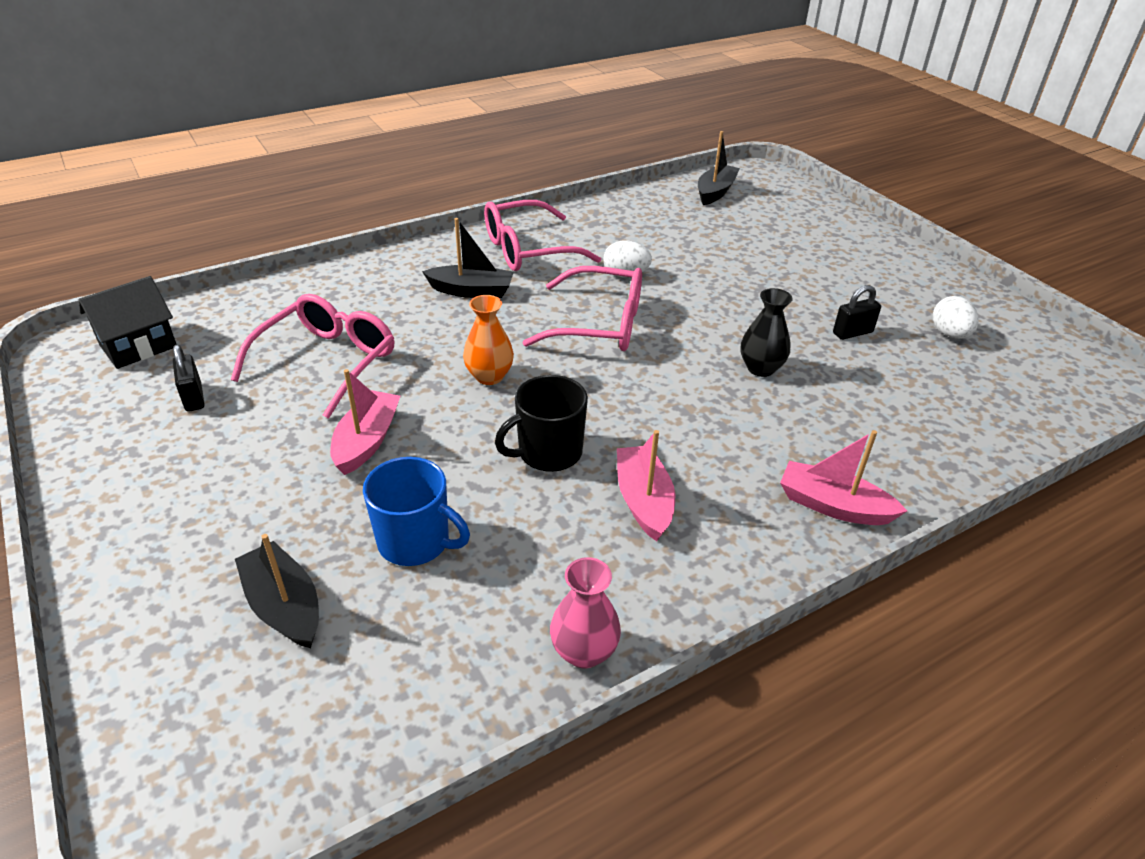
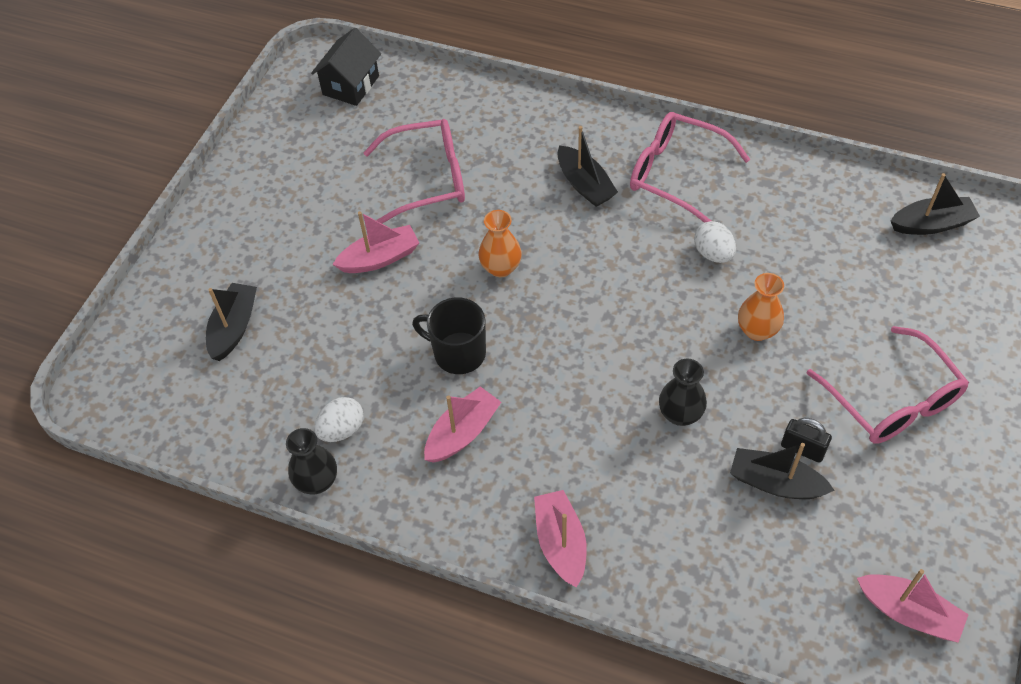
camera: 55 degrees right, 15 degrees up
(138, 346) = (351, 85): black house -> black house turned 75 degrees counterclockwise
(193, 397) = (336, 151): black padlock -> none
(415, 542) = (325, 346): blue mug -> none
(584, 651) = (317, 481): pink vase -> black vase
(599, 324) = (627, 284): pink glasses -> pink glasses (892, 400)
(721, 294) = (757, 330): none -> orange vase
(873, 360) = (775, 483): none -> black boat
(949, 334) = (883, 521): white egg -> white egg (342, 430)
(1041, 366) = (908, 613): none -> pink boat

